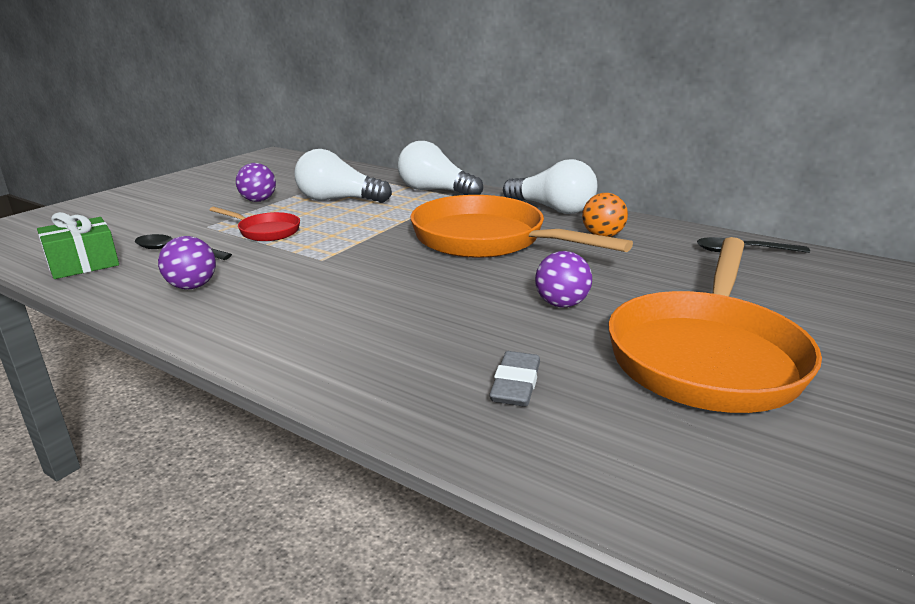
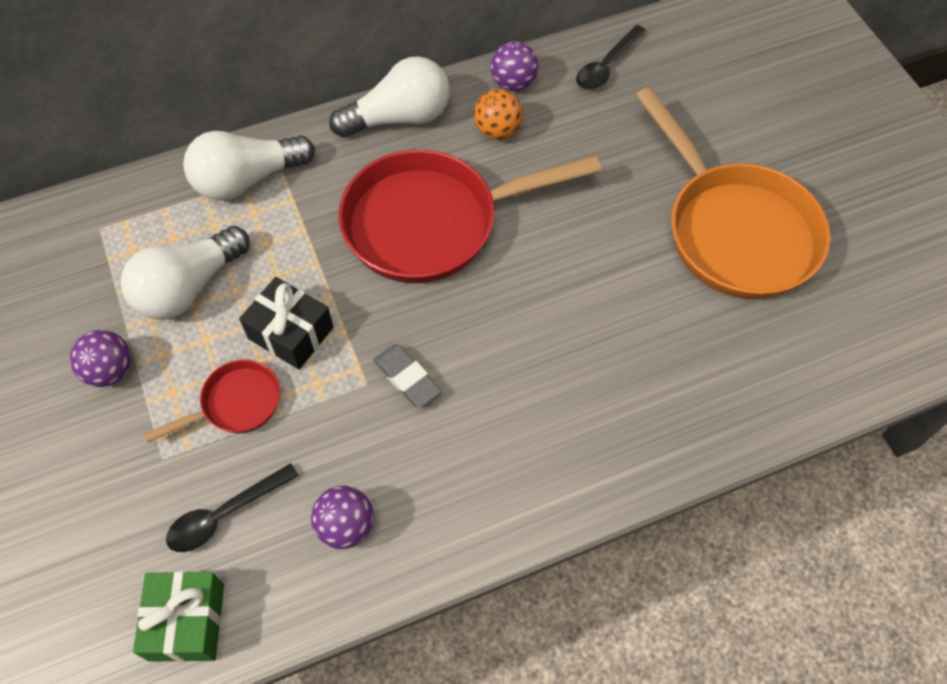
camera: 55 degrees left, 35 degrees up
(337, 229) = (291, 333): none -> black gift
(486, 240) = (432, 223): orange pan -> red pan
(515, 384) = (695, 366): grey eraser -> grey eraser (407, 378)
(561, 304) = (603, 258): purple ball -> purple ball (513, 83)

